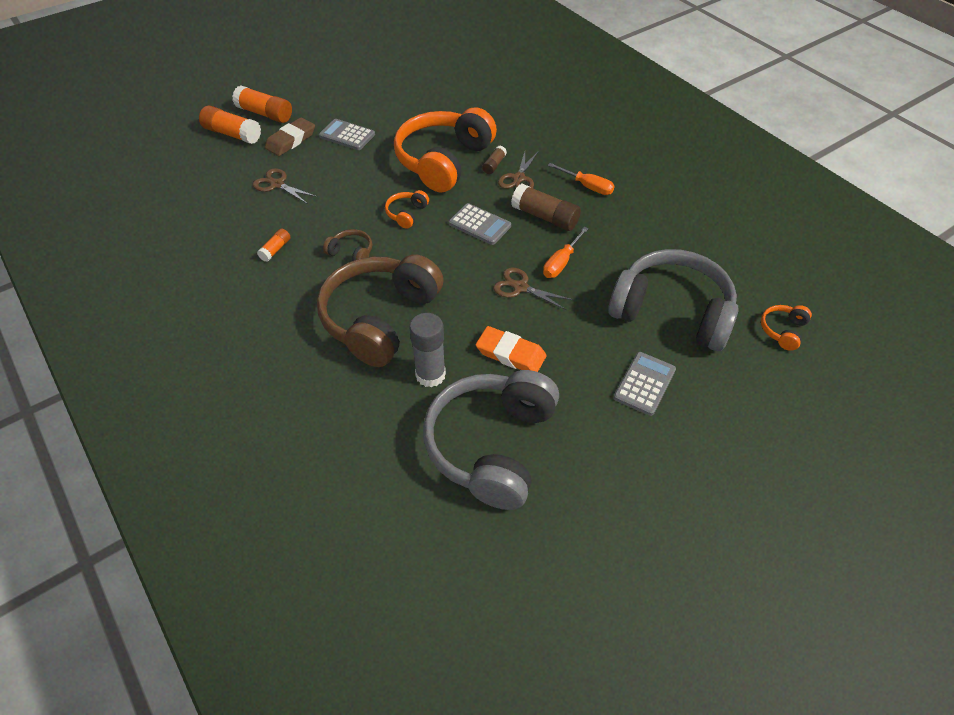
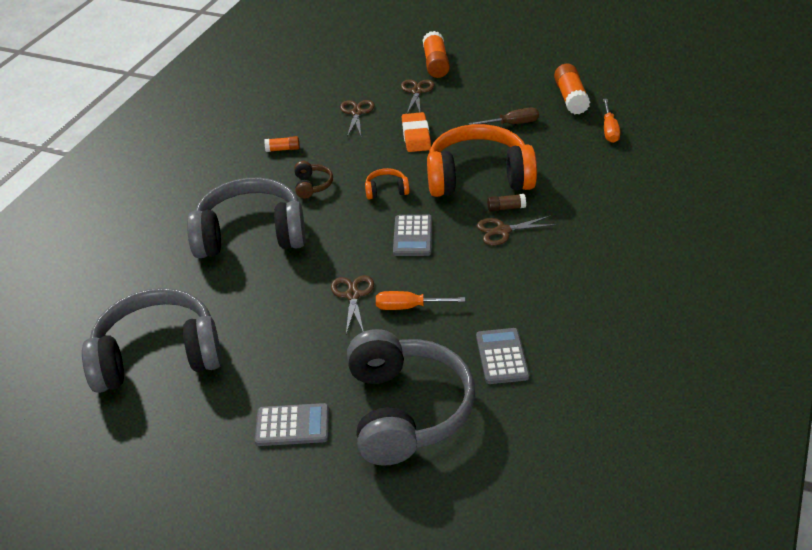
camera: 60 degrees right, 10 degrees down
(232, 134) = (394, 64): orange glue stick -> orange glue stick (570, 98)
(291, 140) = (417, 91): brown eraser -> brown scissors
(347, 135) = (454, 113): grey calculator -> grey calculator (501, 356)
(380, 319) = (251, 235): brown headphones -> grey headphones
(396, 115) = (513, 124): none -> brown screwdriver
(430, 375) = (210, 289): grey glue stick -> none
(510, 354) = (266, 324): orange eraser -> orange eraser (416, 136)
(545, 217) = (463, 270): brown glue stick -> none
(587, 186) = (539, 279): orange screwdriver -> orange screwdriver (609, 130)
(783, 331) = (451, 511): orange headphones -> none

